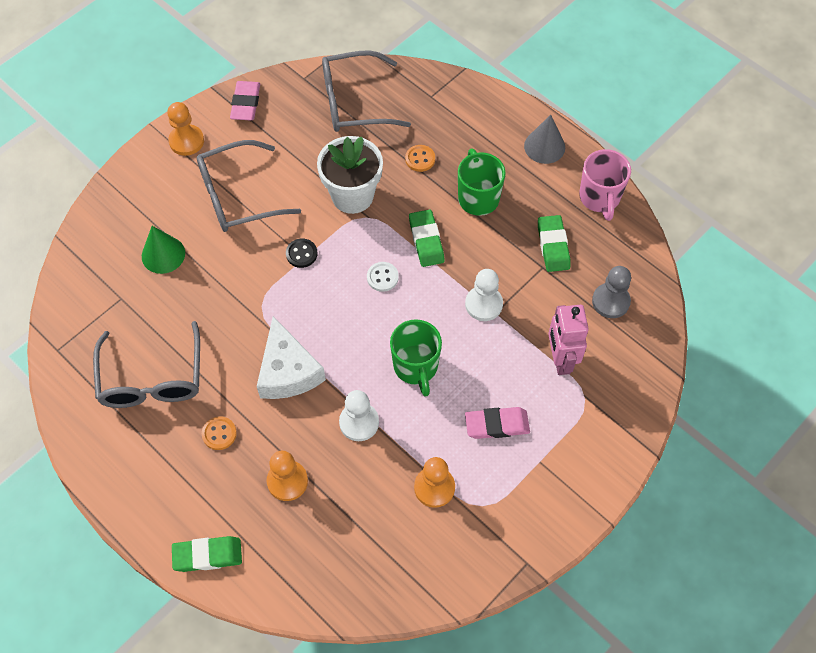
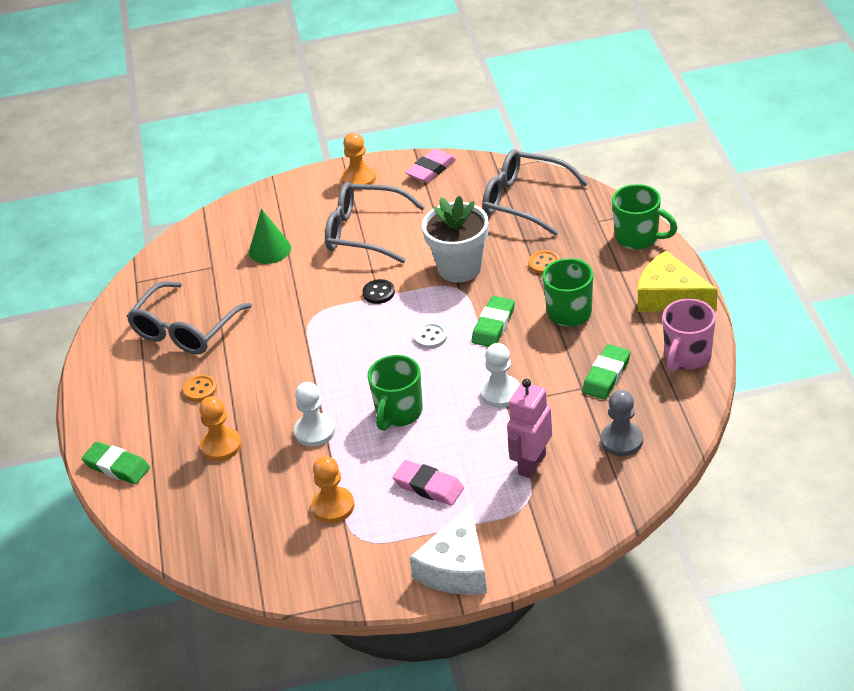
camera: 40 degrees right, 20 degrees down
(288, 371) = (291, 370): white cheese -> white cheese (456, 567)
(477, 100) = (638, 238): none -> green mug
(544, 146) = (670, 297): grey cone -> yellow cheese

